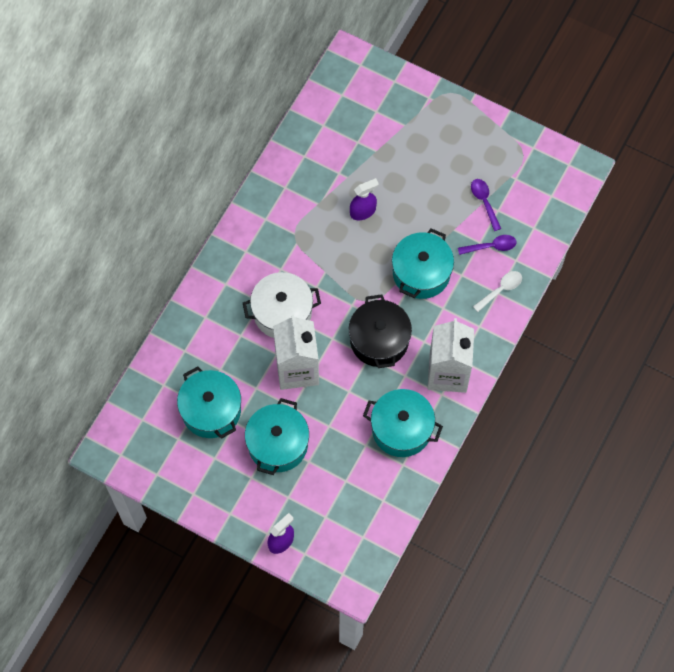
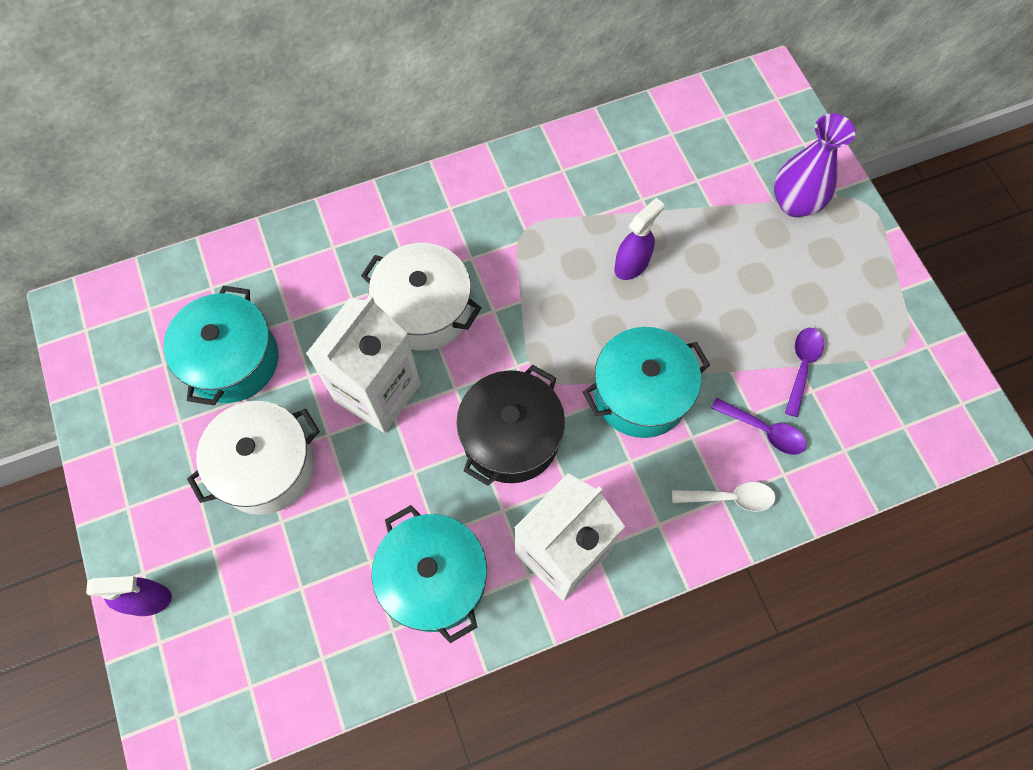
camera: 40 degrees right, 0 degrees up
(277, 444) = (266, 467): turquoise pot -> white pot
(363, 211) = (632, 264): purple spray bottle -> purple spray bottle turned 60 degrees counterclockwise
(415, 119) = (794, 203): none -> purple vase

